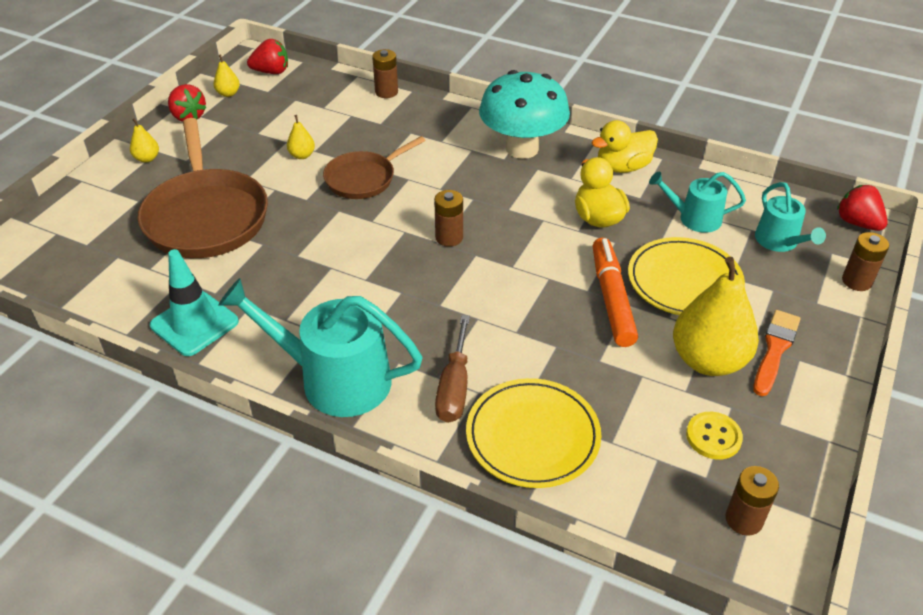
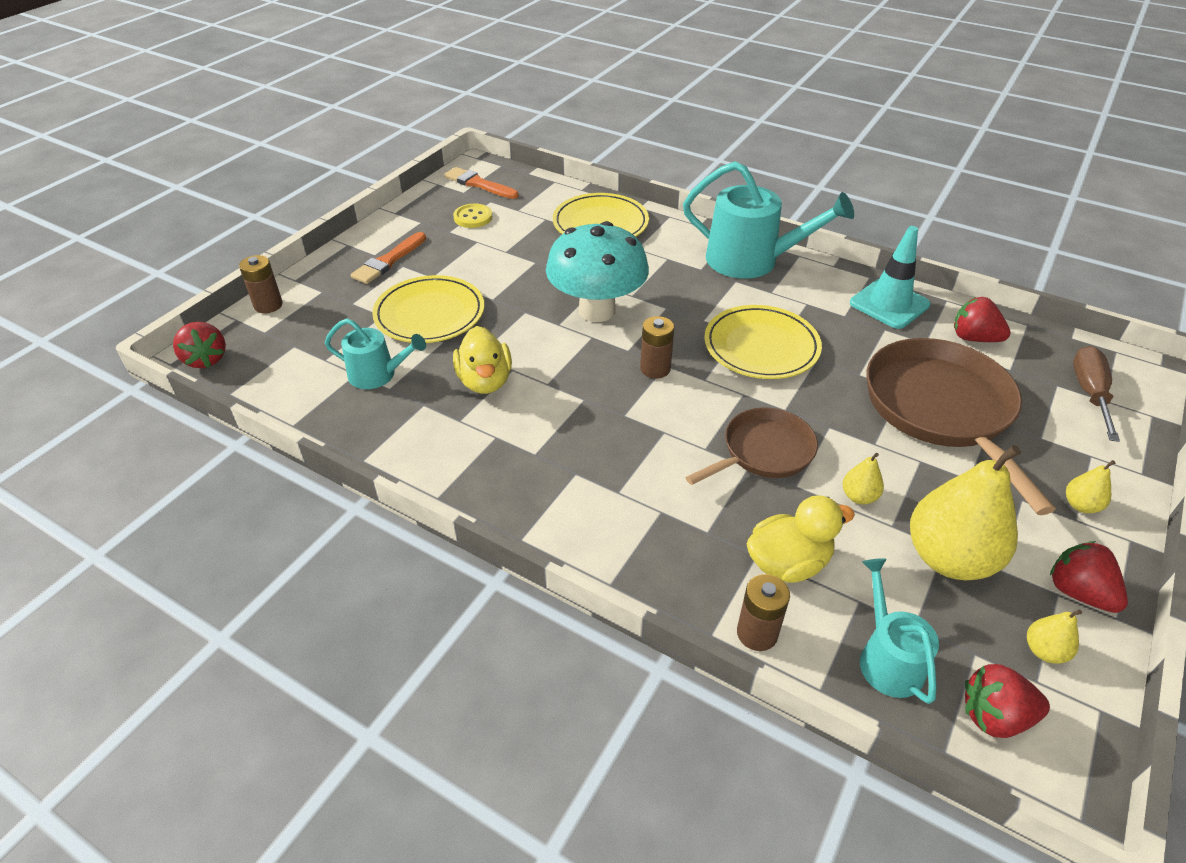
camera: 175 degrees left, 0 degrees up
(129, 287) = (974, 338): none -> red strawberry
(347, 265) = (761, 346): none -> yellow plate
(454, 387) = (655, 251): brown screwdriver -> brown screwdriver (1089, 393)
(522, 149) = (547, 488): turquoise mushroom -> turquoise mushroom (597, 310)
(611, 299) = (506, 303): orange marker -> none
(623, 167) = (422, 448): yellow duck -> yellow duck (788, 563)
(708, 360) = (448, 257): yellow pear -> yellow pear (949, 558)
(744, 519) = (478, 184): brown battery -> orange brush
(779, 241) = (307, 345): turquoise watering can -> turquoise watering can (888, 659)

